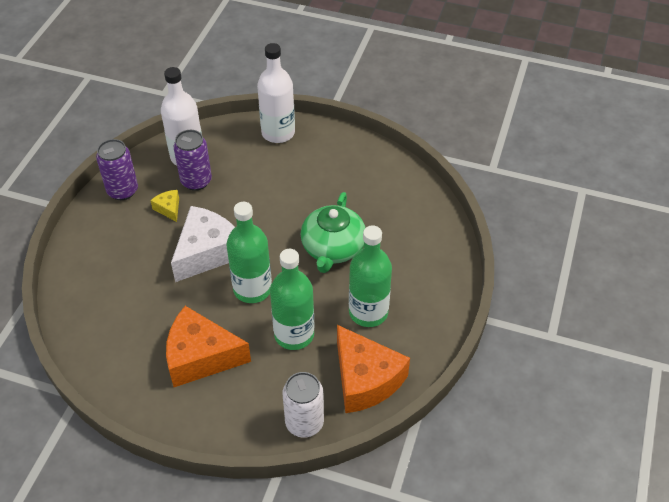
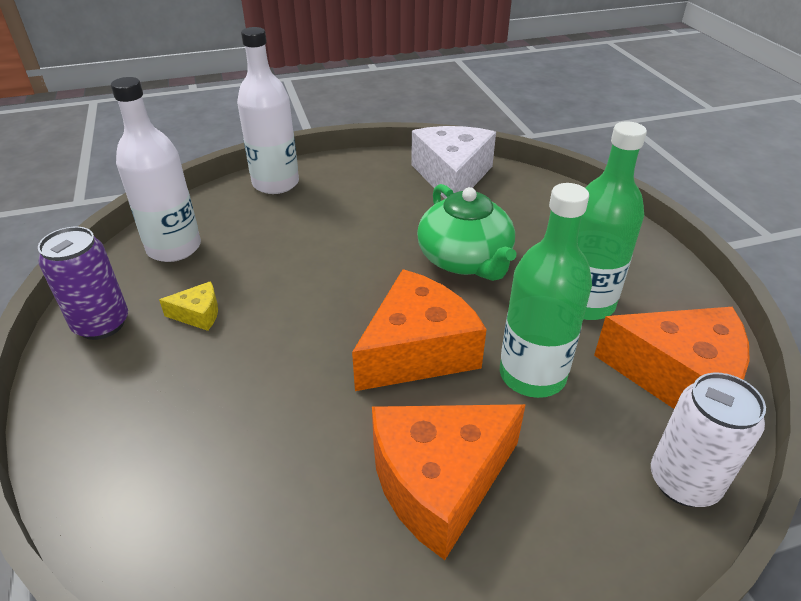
camera: 35 degrees left, 10 degrees down
(168, 209) = (198, 314): yellow cheese -> yellow cheese turned 150 degrees clockwise
(196, 181) = (212, 268): purple can -> none
(207, 252) = (307, 338): white cheese -> white cheese (452, 176)
(252, 289) = (417, 350): green bottle -> orange cheese

